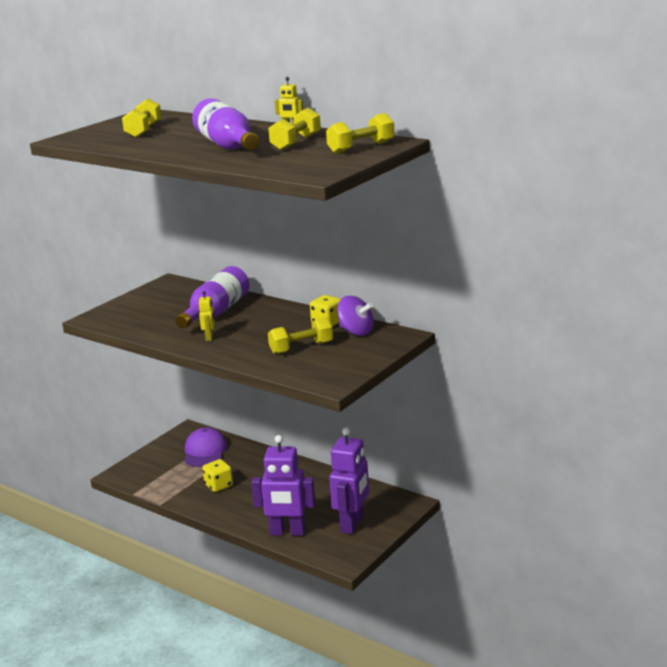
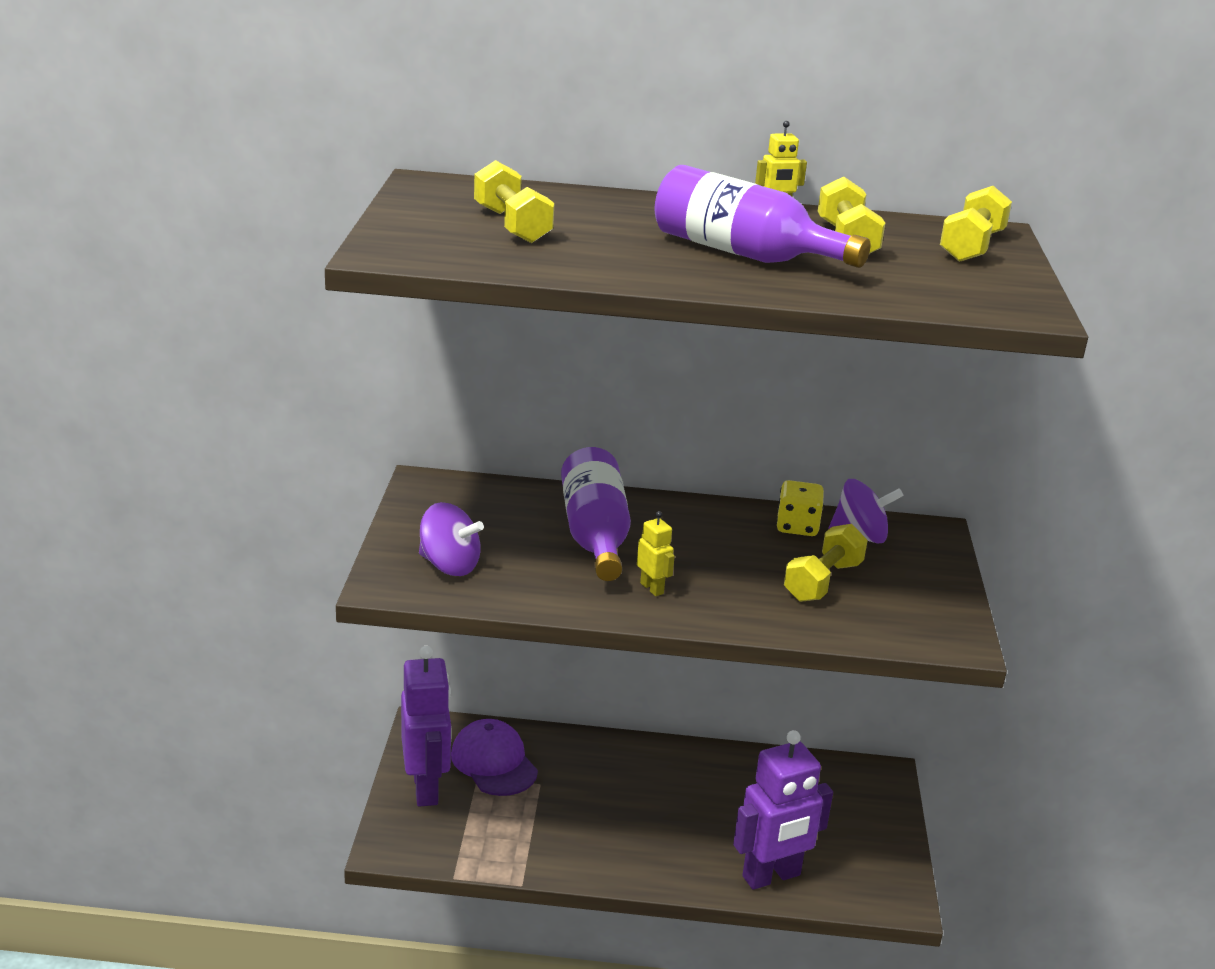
camera: 35 degrees left, 5 degrees up
(130, 315) = (449, 565): none -> purple spinning top
(218, 485) = (581, 821): yellow dice -> none
(352, 524) = (846, 833): purple robot -> purple robot (426, 788)

